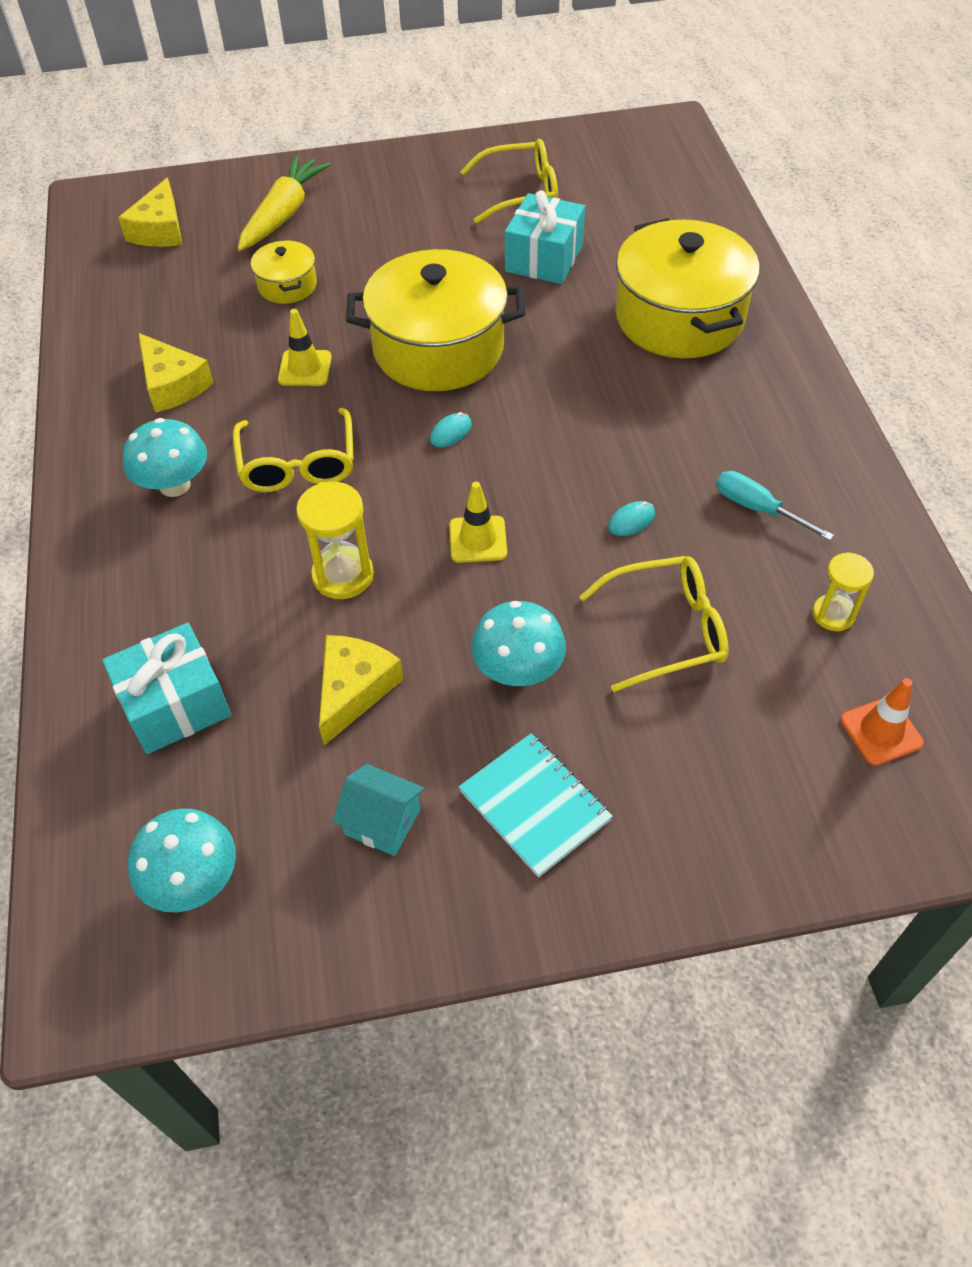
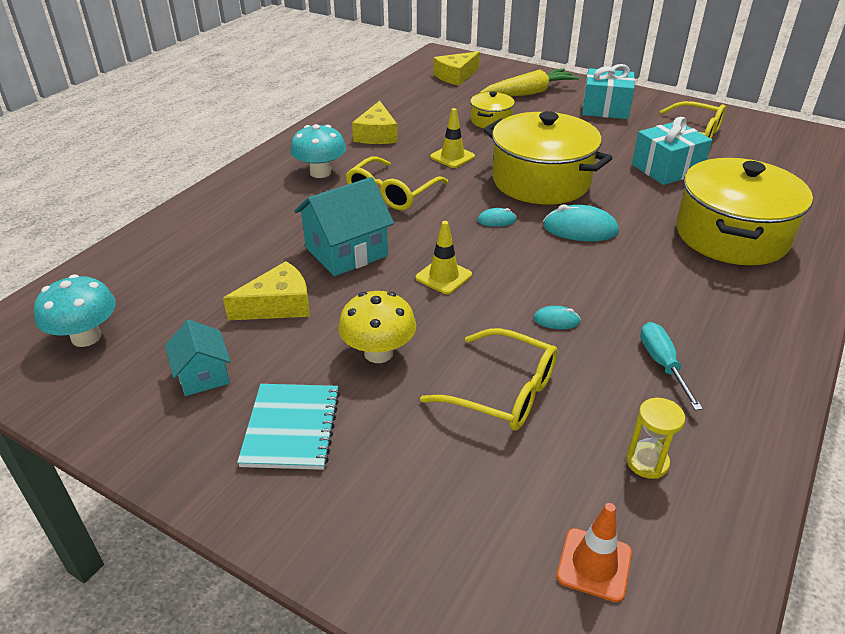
camera: 40 degrees right, 15 degrees down
(175, 704) = (190, 258): turquoise gift -> turquoise gift (605, 108)
(343, 575) = (346, 252): yellow hourglass -> turquoise house
(518, 670) = (378, 353): turquoise mushroom -> yellow mushroom
(542, 393) = (580, 229): none -> turquoise mouse

